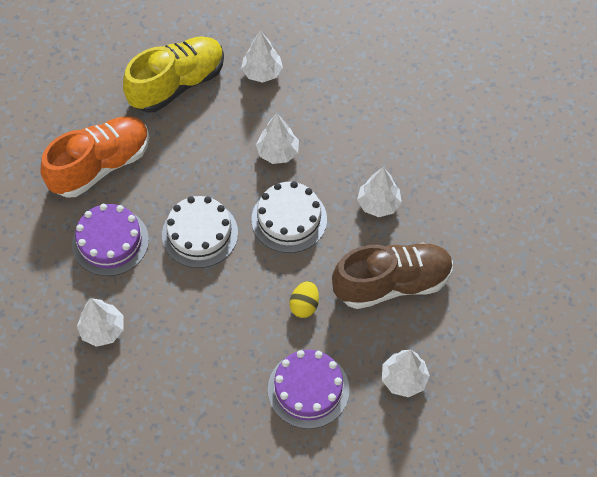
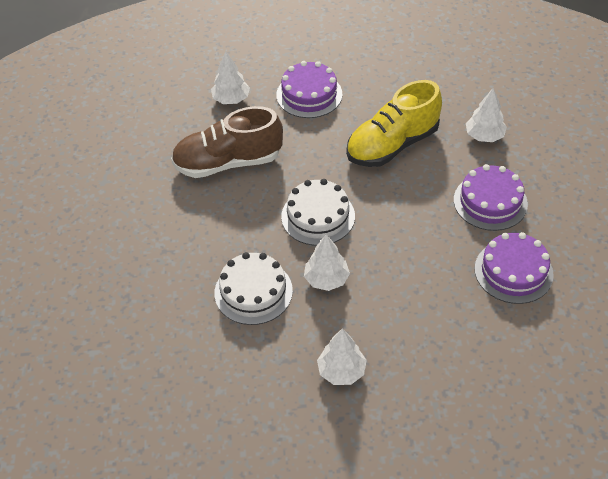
camera: 175 degrees left, 10 degrees down
(101, 166) = (513, 271): orange shoe -> purple cake
(177, 84) = (441, 359): yellow shoe -> yellow shoe (392, 145)
(200, 234) = (404, 206): white cake -> white cake (253, 292)
(304, 305) = (308, 149): yellow egg -> none
(378, 204) = (229, 227): white tree -> none

